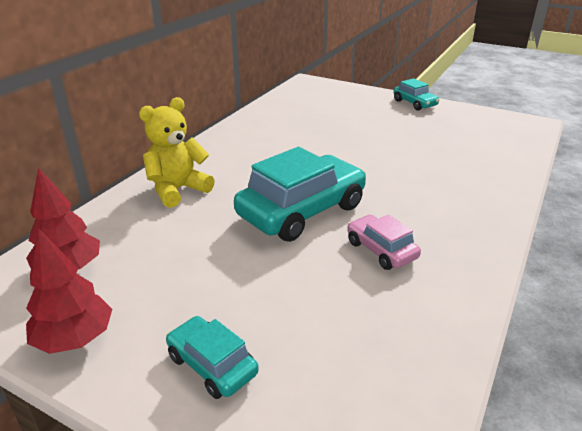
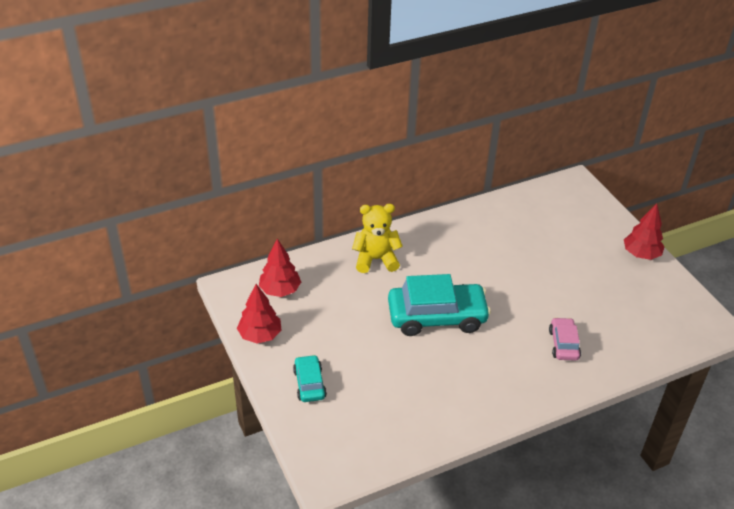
camera: 35 degrees right, 10 degrees up
(381, 250) = (455, 371): pink car -> pink car (563, 344)
(414, 103) = (641, 254): turquoise car -> red tree

